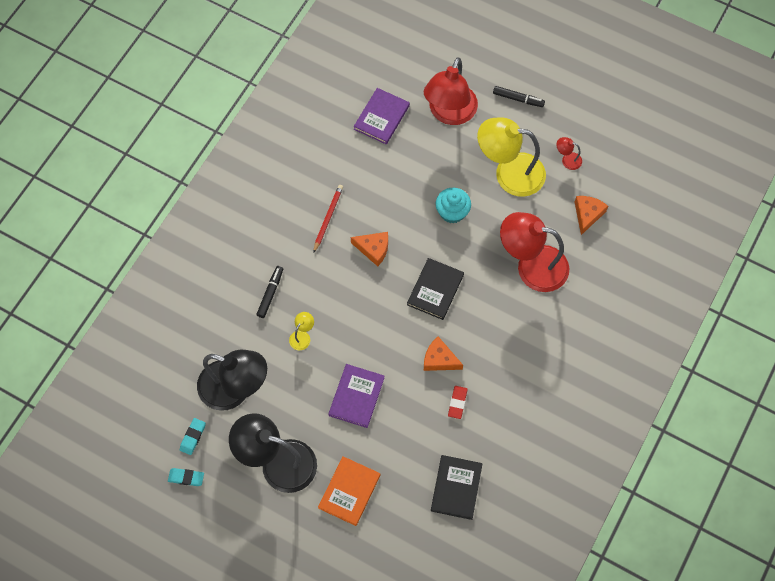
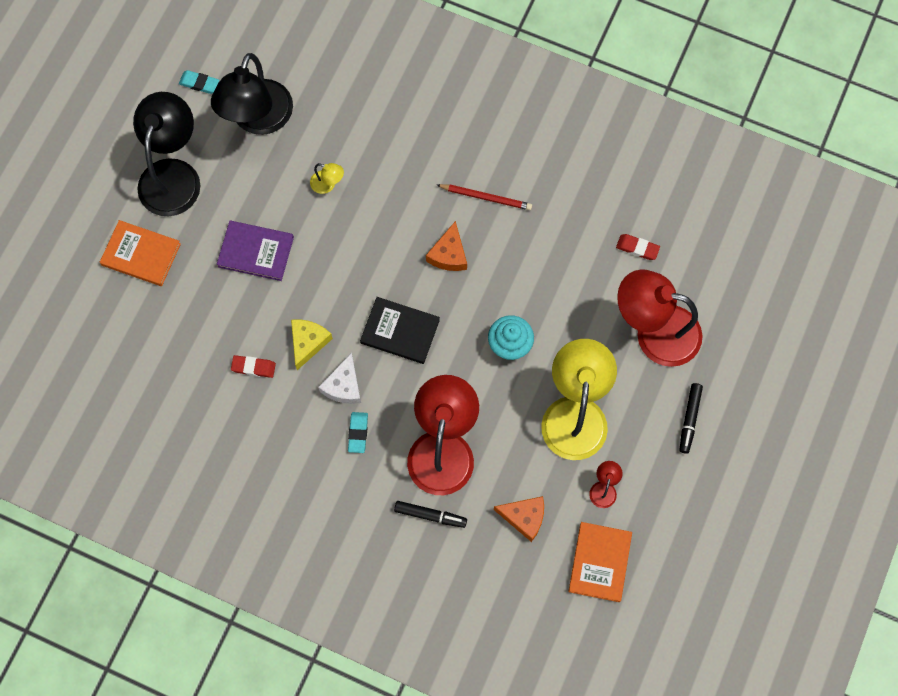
camera: 85 degrees right, 5 degrees up
(186, 478) = (152, 83): turquoise eraser -> turquoise eraser (358, 433)
(270, 293) = (380, 144): black marker -> black marker (430, 515)
(381, 117) = (637, 248): purple book -> red eraser
(439, 359) = (308, 342): orange cheese -> yellow cheese
(456, 488) = (148, 372): black book -> none
(477, 334) = (344, 386): none -> white cheese
(622, 168) = (600, 562): none -> orange book

